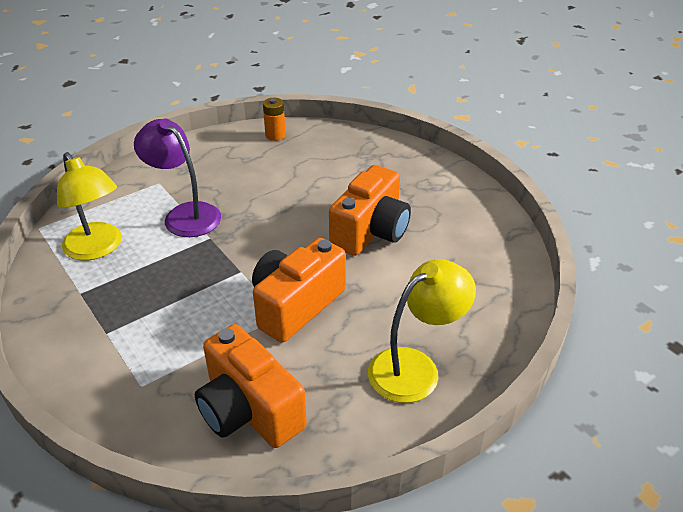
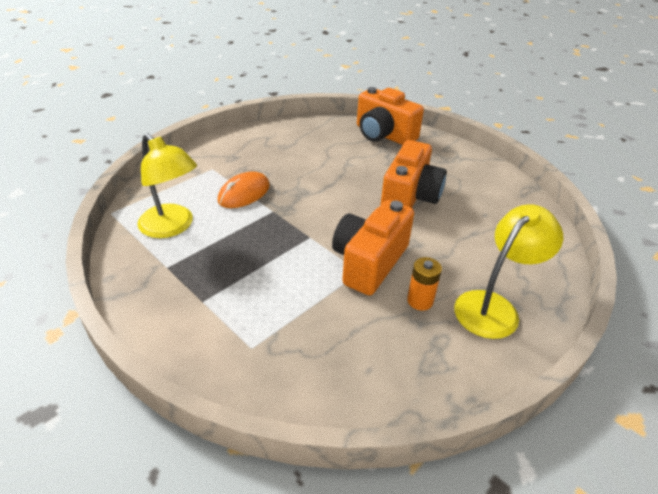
camera: 10 degrees left, 0 degrees up
(185, 214) = (244, 193): purple lamp -> orange mouse
(249, 410) = (361, 359): orange camera -> orange camera (383, 135)
(275, 135) = (301, 127): orange battery -> orange battery (420, 301)

